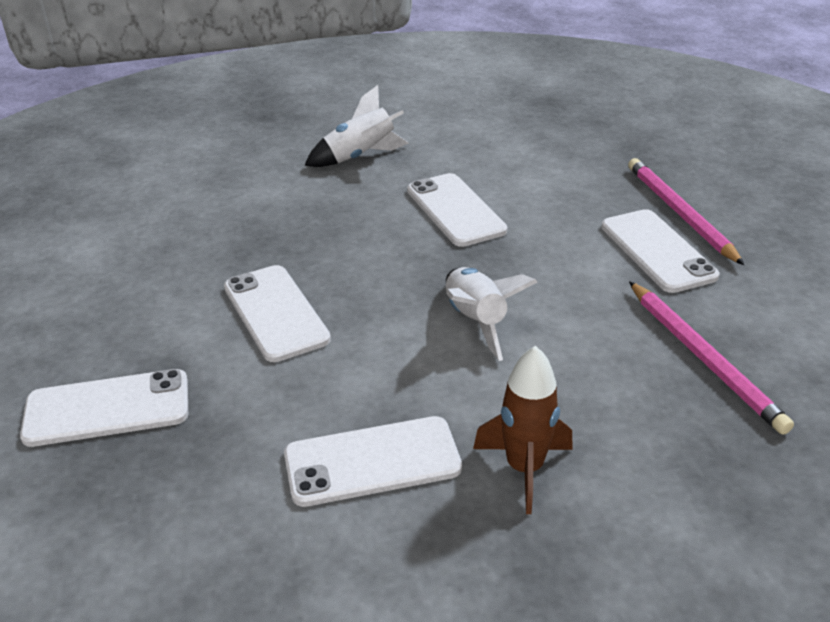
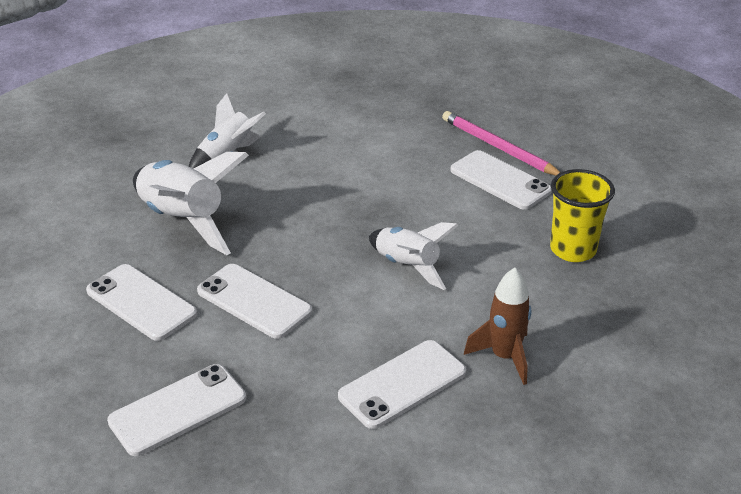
camera: 25 degrees left, 0 degrees up
(267, 210) = (183, 221): none -> white rocket
(455, 210) = (335, 184): white phone -> white phone (141, 302)
(703, 358) = (573, 250): pink pencil -> yellow cup

